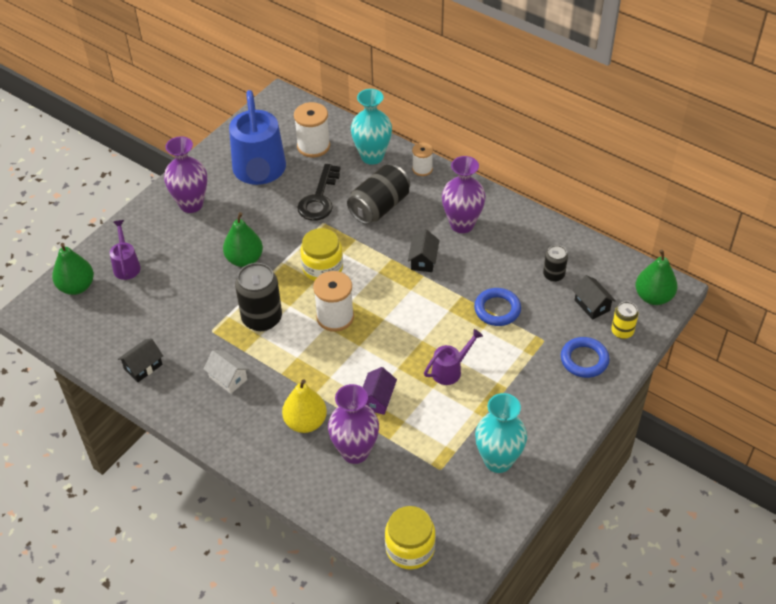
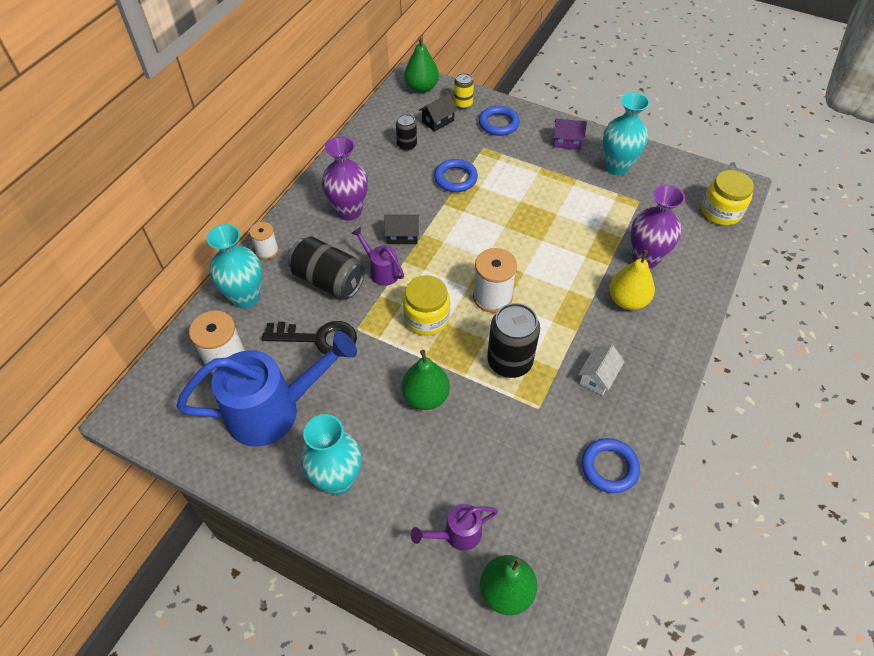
camera: 100 degrees left, 5 degrees up
(143, 367) = (609, 467): black house -> blue ring
(191, 204) = (337, 480): purple vase -> turquoise vase
(377, 399) = (582, 250): purple house -> purple house (567, 142)
(450, 370) = (534, 204): purple watering can -> purple watering can (381, 271)

